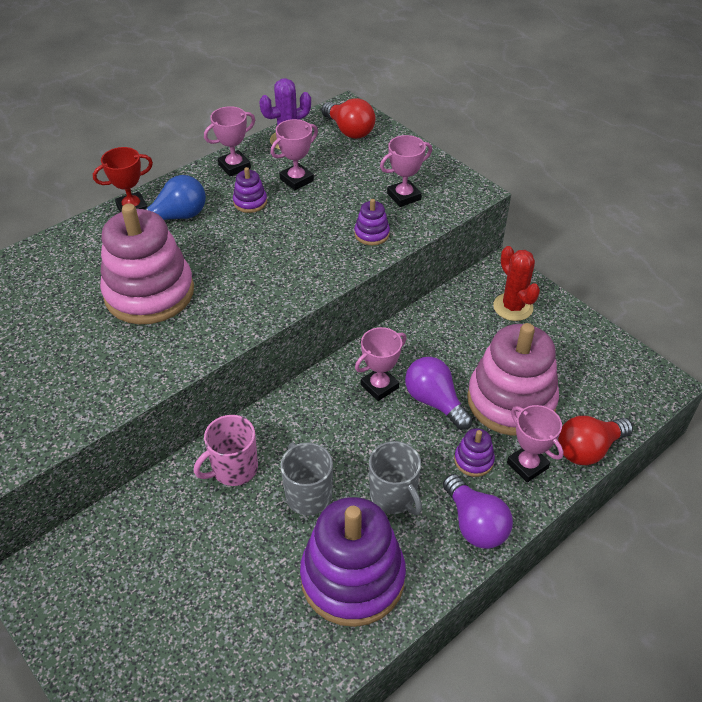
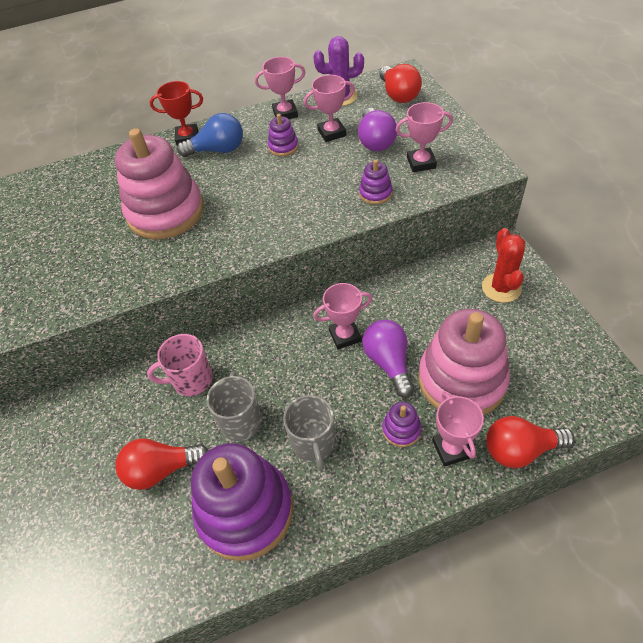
camera: 25 degrees right, 5 degrees up
(243, 565) = (161, 469): none -> red light bulb
(475, 524) = (376, 493): purple light bulb -> purple light bulb (375, 141)

